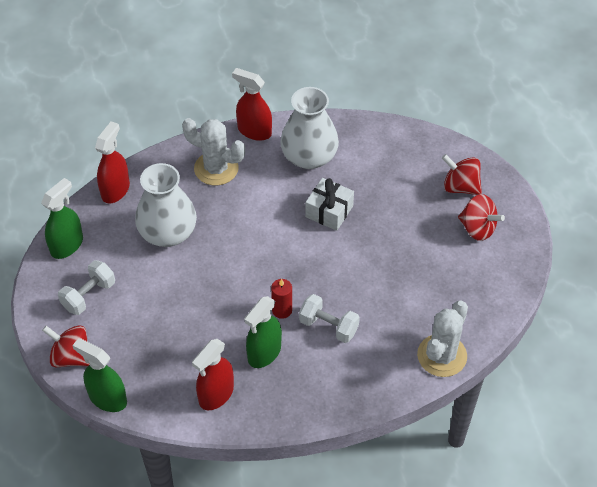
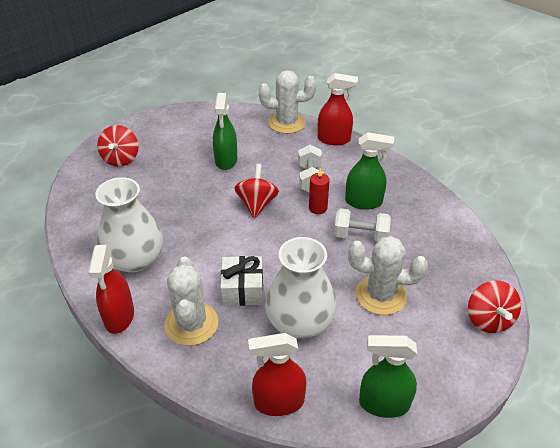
camera: 120 degrees left, 10 degrees down
(89, 295) = (420, 345): white dumbbell -> white dumbbell (360, 236)
(107, 398) = (494, 272): green spray bottle -> green spray bottle (226, 160)
(150, 298) = (381, 295): none -> white cactus
(216, 394) = (422, 212): red spray bottle -> red spray bottle (334, 139)
(329, 211) = (195, 220): white gift -> white gift (242, 289)
(477, 228) = (160, 139): red spinning top -> red spinning top (257, 204)

